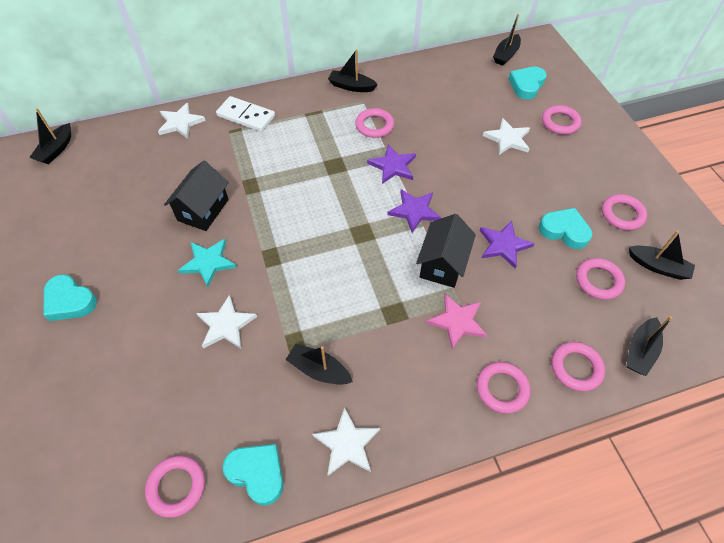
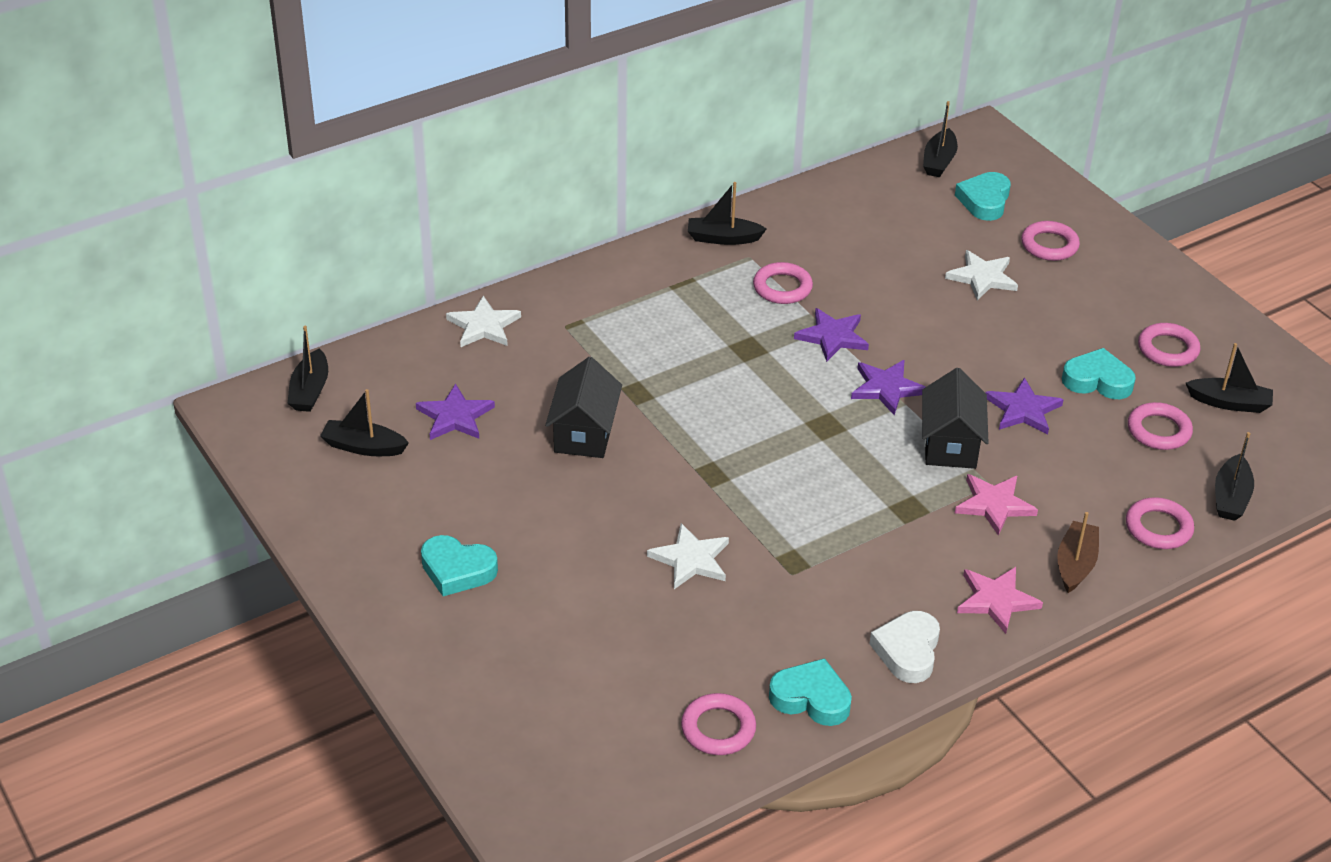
camera: 15 degrees left, 15 degrees down
(130, 183) = (455, 416): none -> purple star
(208, 262) = (627, 494): turquoise star -> none
(246, 116) = (581, 302): white domino -> none
(319, 370) = (838, 585): black boat -> black boat (364, 447)
(347, 444) = (907, 651): white star -> white heart
(431, 410) = (996, 600): none -> pink star
(502, 389) = (1075, 564): pink ring -> brown boat

